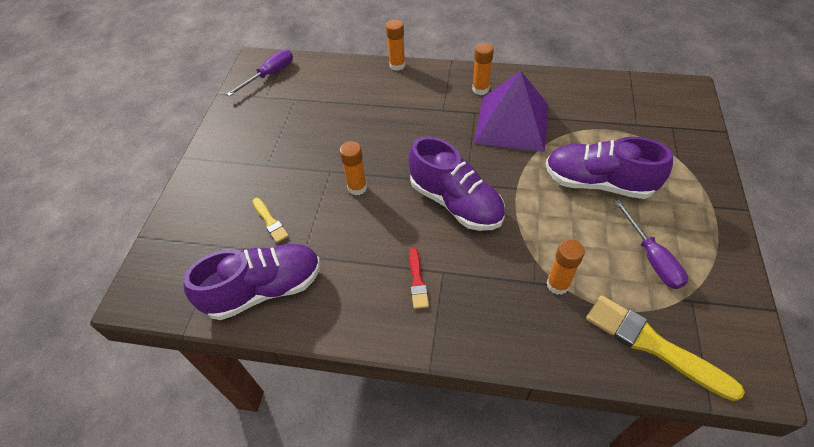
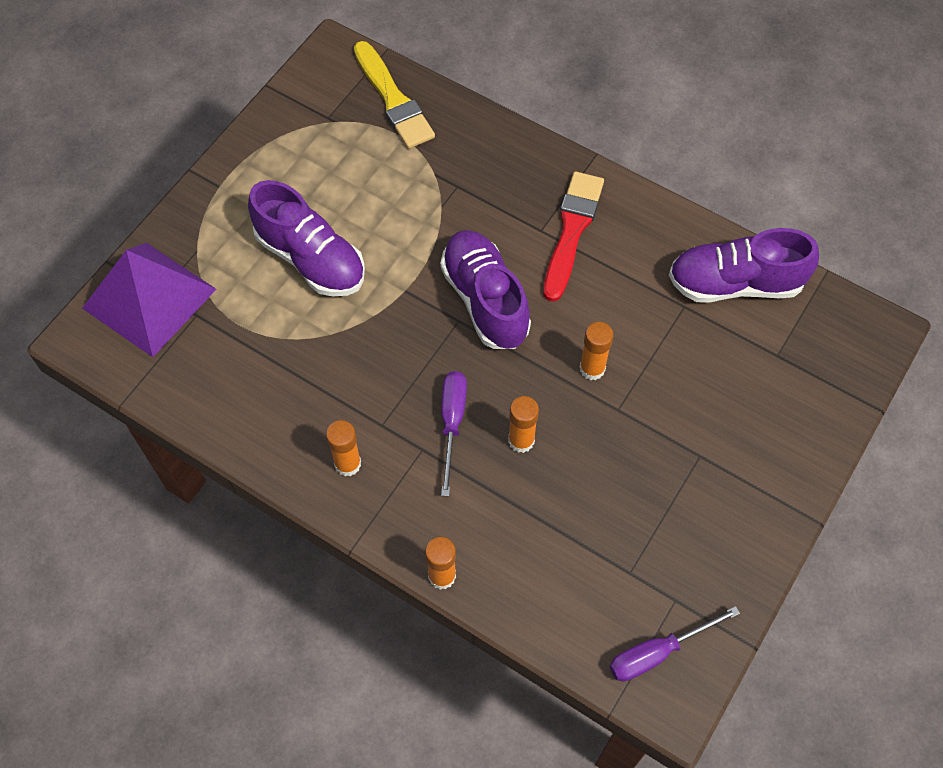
camera: 160 degrees left, 10 degrees up
(270, 221) = (712, 364): yellow brush -> none
(417, 281) = (572, 231): red brush -> red brush, size x1.97
(512, 123) = (346, 384): purple pyramid -> purple pyramid (149, 298)
(558, 284) = (437, 175): orange glue stick -> orange glue stick (521, 440)
(651, 257) = (328, 164): purple screwdriver -> purple screwdriver (452, 423)

